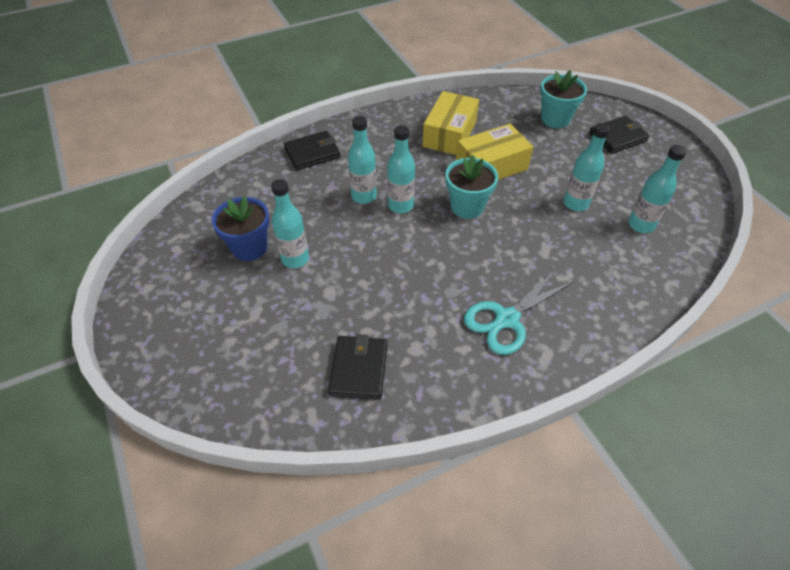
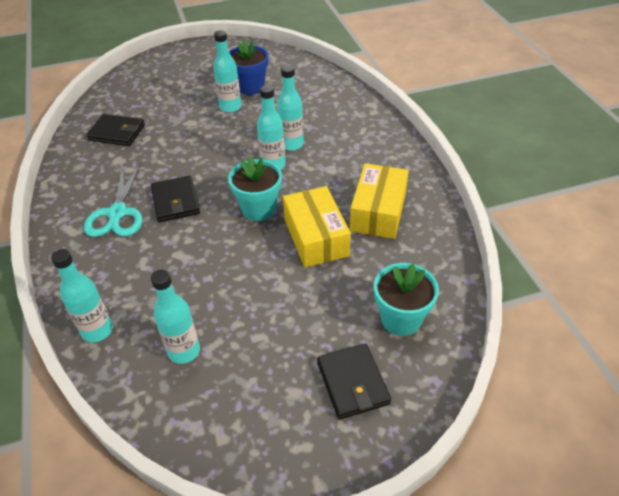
camera: 100 degrees right, 5 degrees down
(312, 153) = (359, 117): black wallet -> black wallet (175, 201)
(449, 134) = (378, 212): yellow box -> yellow box turned 75 degrees clockwise
(507, 319) = (117, 213): turquoise scissors -> turquoise scissors turned 150 degrees counterclockwise
(575, 203) = (237, 298): turquoise bottle -> turquoise bottle (97, 330)

